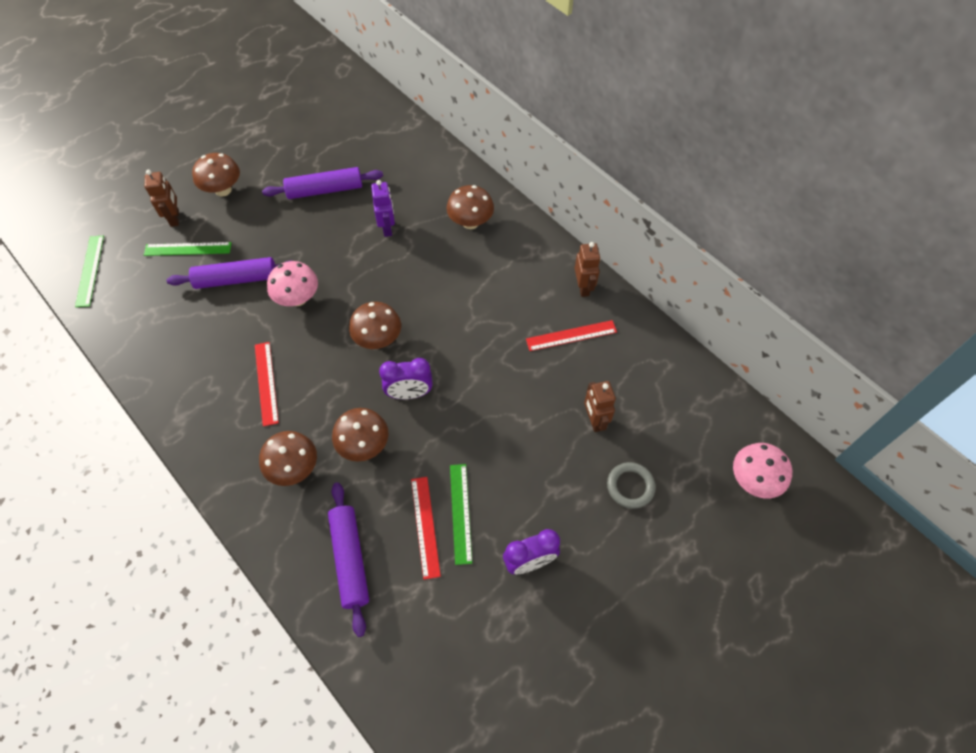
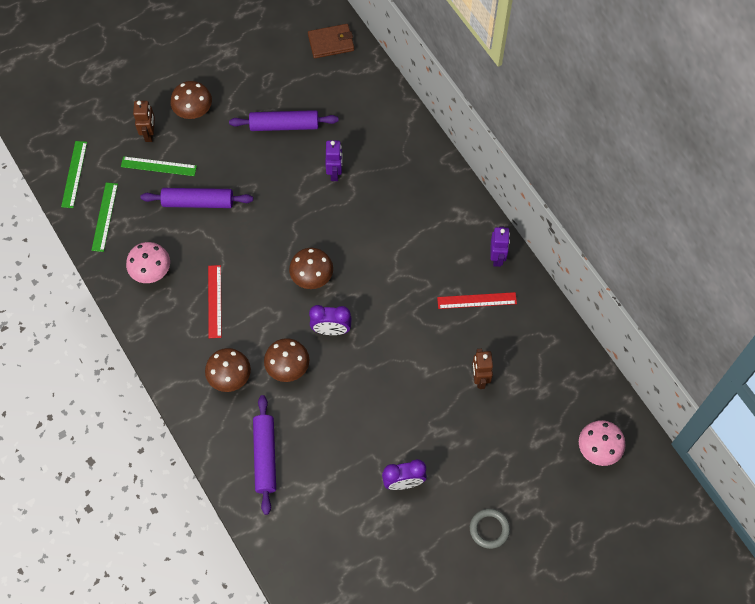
camera: 10 degrees right, 5 degrees up
(298, 298) = (248, 229): pink mushroom -> pink mushroom (151, 272)
(364, 108) = (331, 42): none -> brown wallet
(425, 526) = (327, 441): red ruler -> none
(460, 513) = (356, 435): green ruler -> green ruler (104, 217)
(470, 222) = (409, 178): brown mushroom -> none
(583, 287) = (497, 257): brown robot -> purple robot
(630, 486) = (496, 437): grey ring -> grey ring (489, 529)

